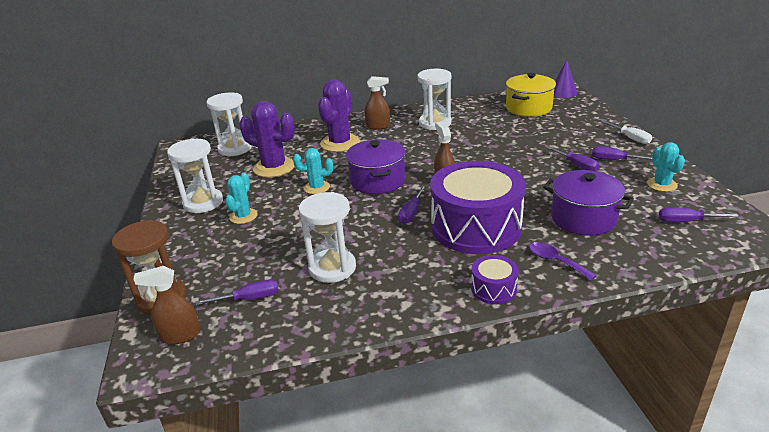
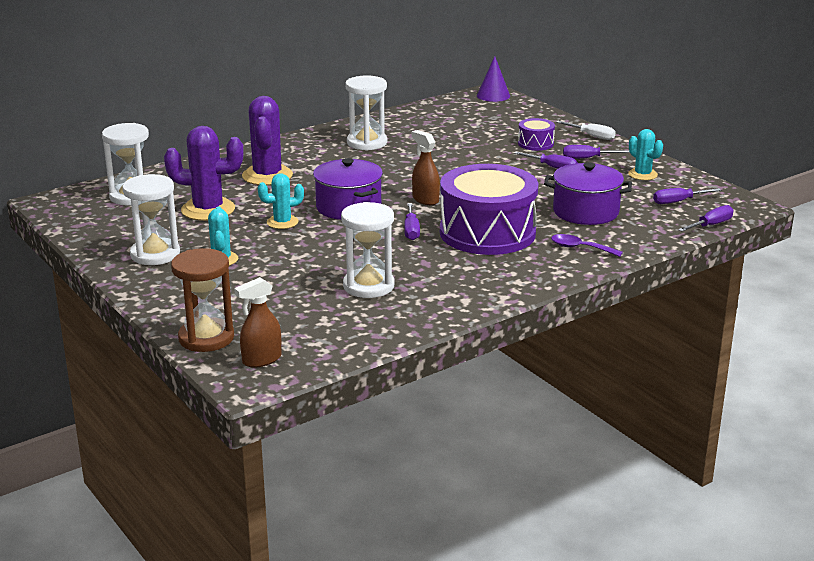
camera: 25 degrees left, 5 degrees down
(249, 299) = (304, 322): purple screwdriver -> purple screwdriver (710, 225)
(378, 126) = (299, 153): brown spray bottle -> none
(493, 289) = (538, 276): purple drum -> purple drum (535, 143)
(528, 108) = (465, 116): yellow pot -> none

